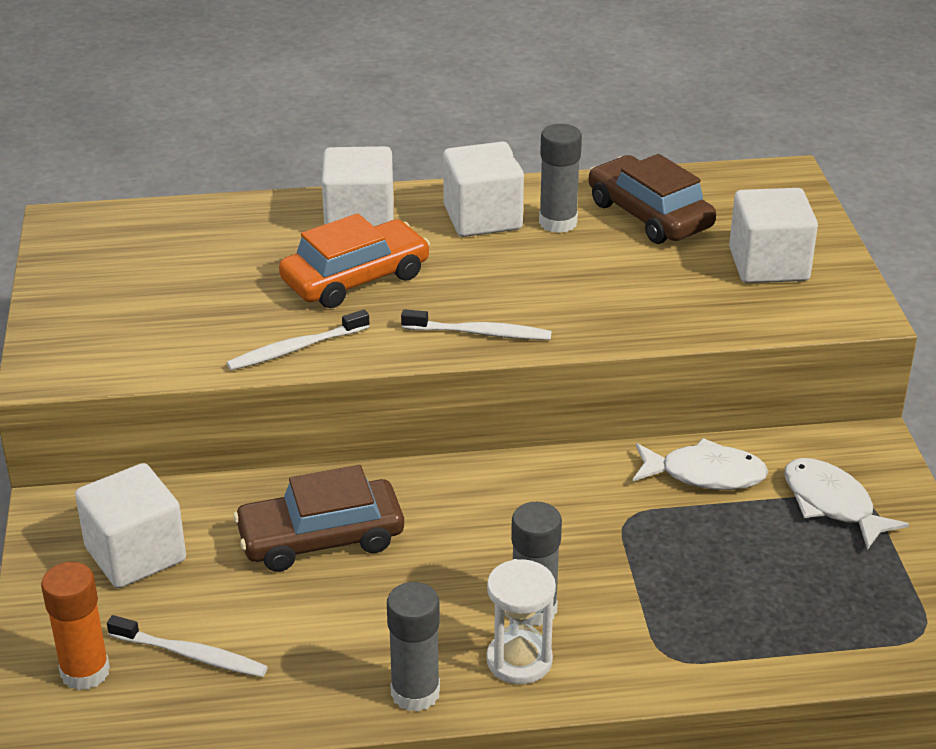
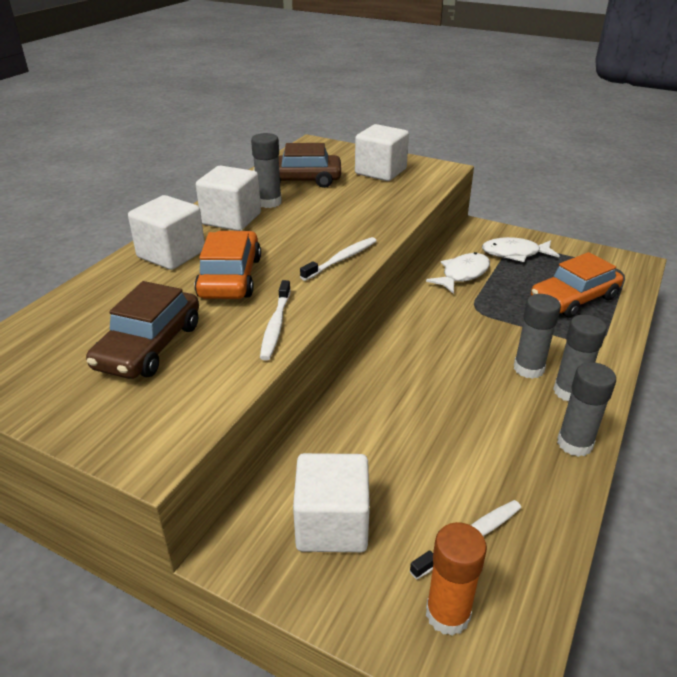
camera: 55 degrees left, 0 degrees up
(321, 538) = (397, 423): brown car -> brown car (149, 346)
(519, 660) = (569, 391): white hourglass -> grey glue stick
(766, 603) = (574, 298): none -> orange car

